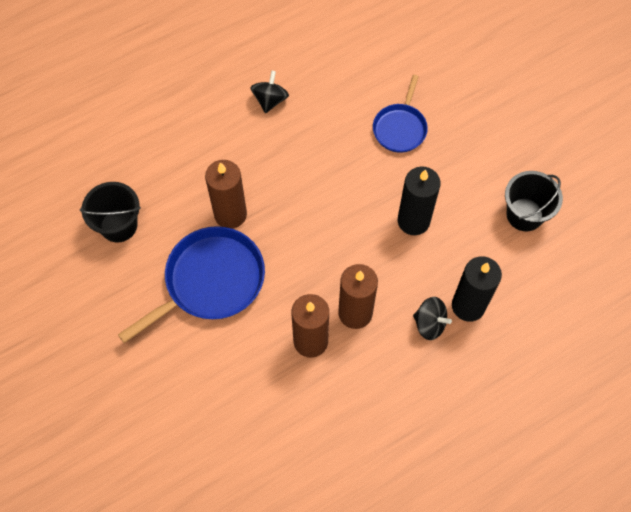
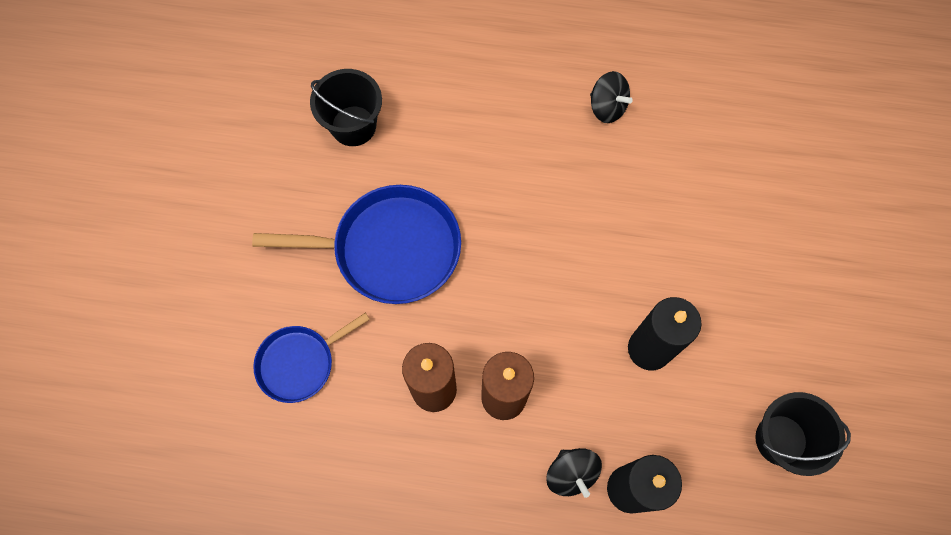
camera: 40 degrees right, 5 degrees up
(230, 214) = (467, 196): brown candle -> none
(270, 100) = (607, 107): black spinning top -> black spinning top turned 75 degrees clockwise
(400, 128) = (721, 237): blue pan -> blue pan (300, 363)

